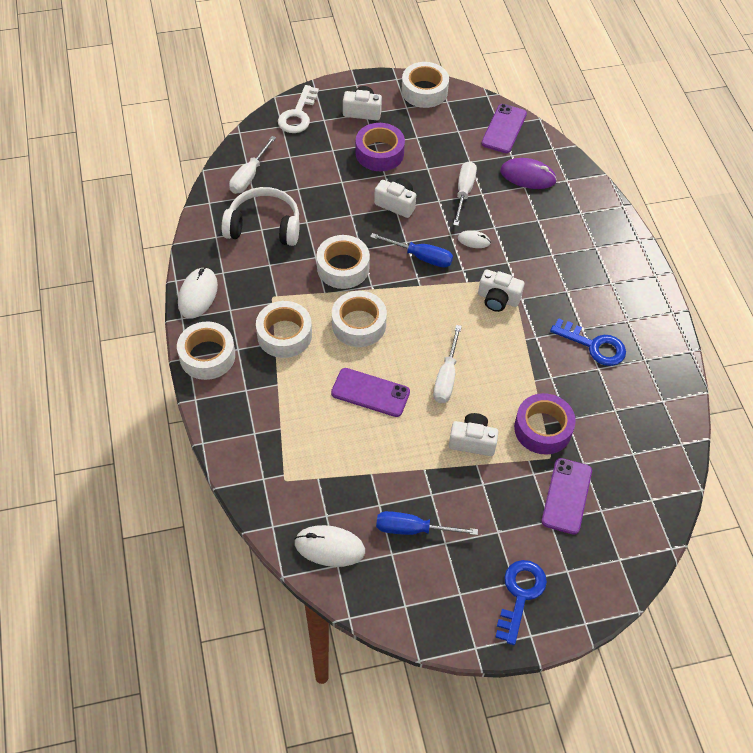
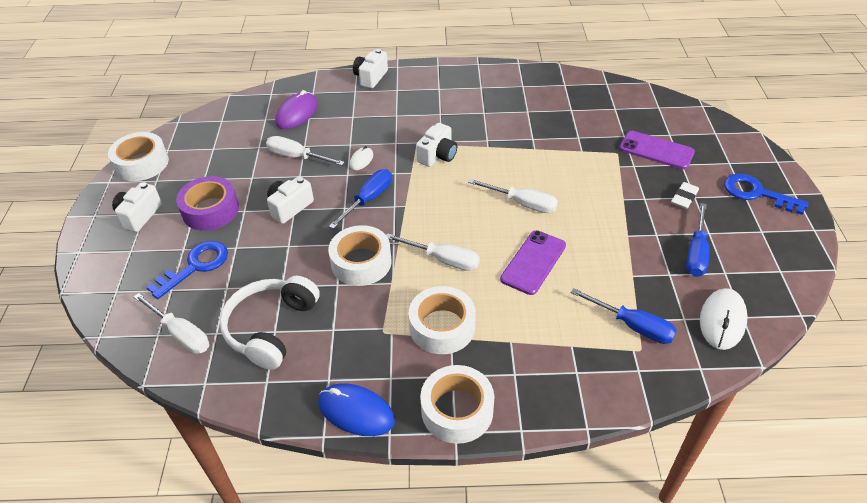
camera: 75 degrees left, 10 degrees down
(198, 294) = (356, 412): white mouse -> blue mouse
(298, 114) = (107, 273): white key -> none
(310, 473) = (632, 326): none -> blue screwdriver
(359, 324) = (443, 259): white tape -> white screwdriver
(472, 441) = (598, 197): white camera -> white camera (371, 77)
(493, 521) = (684, 198): none -> white eraser
(504, 129) = (229, 118): purple phone -> none
(543, 429) = (587, 152): purple tape -> none
(594, 345) = (503, 109): blue key -> blue key (195, 266)

